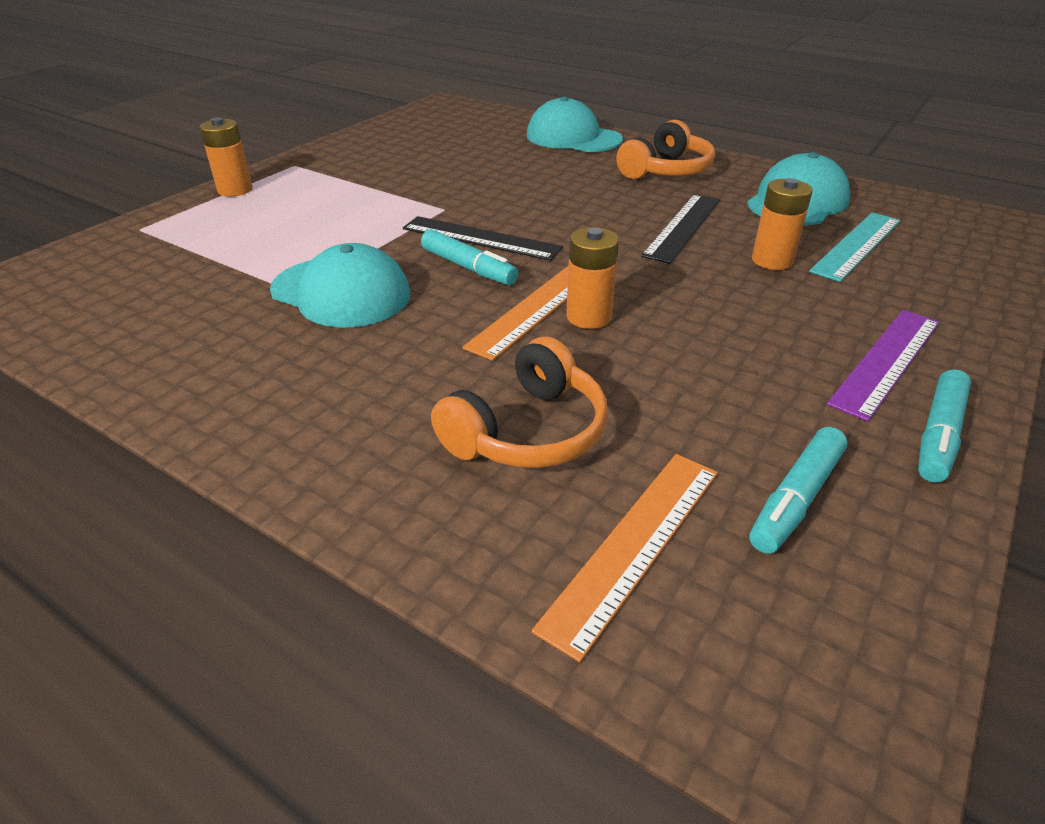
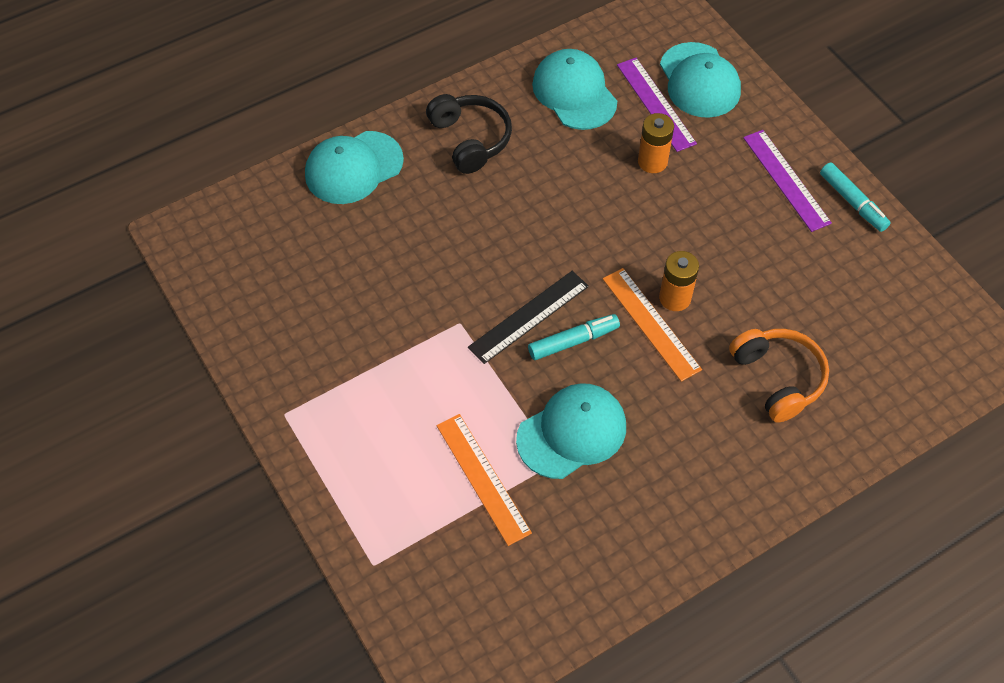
camera: 65 degrees left, 20 degrees up
(235, 190) = (322, 475): orange battery -> none
(634, 544) = (876, 368): orange ruler -> orange ruler (482, 478)
(666, 170) = (470, 139): orange headphones -> black headphones
(683, 227) = (578, 183): black ruler -> none
(796, 499) = (872, 288): turquoise marker -> none
(856, 245) = (655, 104): turquoise ruler -> purple ruler
(937, 264) = (699, 80): none -> turquoise cap

